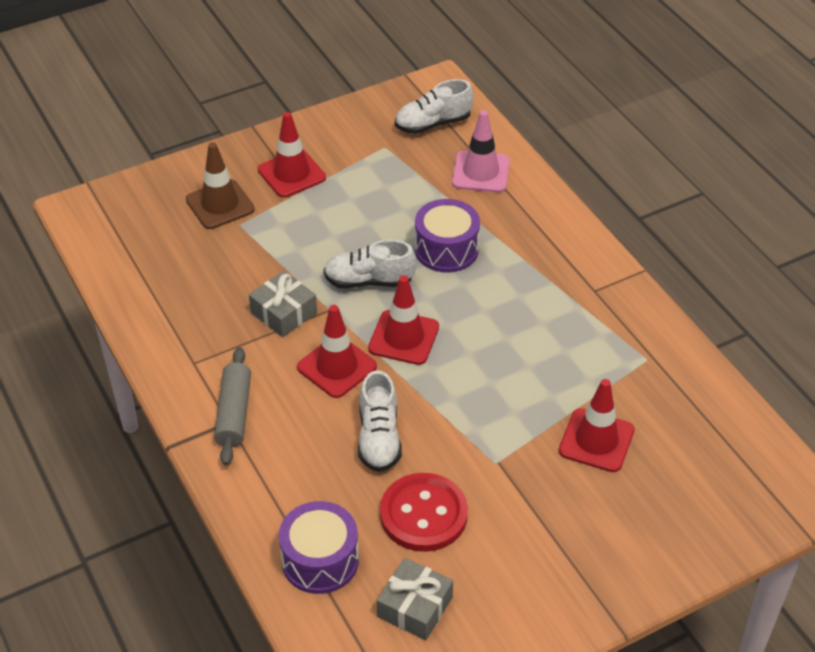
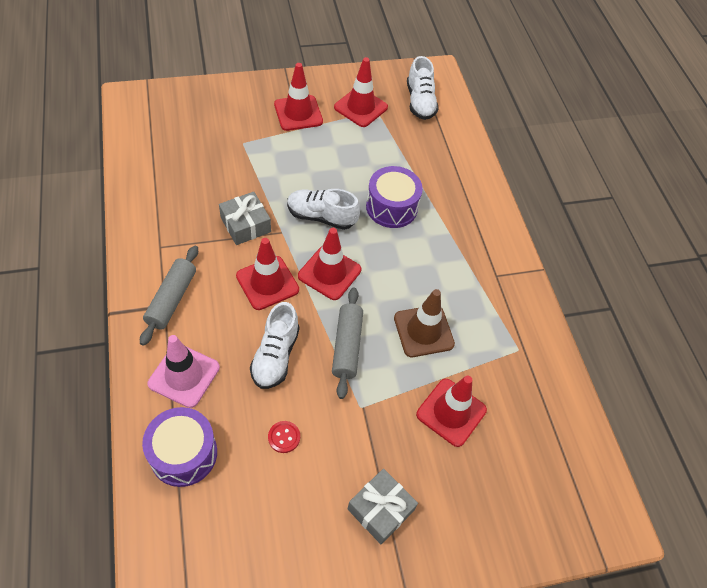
camera: 10 degrees right, 10 degrees up
(220, 204) = (235, 123): brown traffic cone -> brown traffic cone (423, 331)
(364, 148) = (360, 107): none -> red traffic cone
(415, 607) = (243, 524): grey gift -> grey gift (380, 509)
(423, 514) = (284, 437): red button -> red button, size x0.43
(433, 124) = (420, 102): white shoe -> white shoe turned 90 degrees counterclockwise
(455, 407) = (347, 346): none -> grey rolling pin
(480, 172) = (442, 150): pink traffic cone -> pink traffic cone (184, 375)

